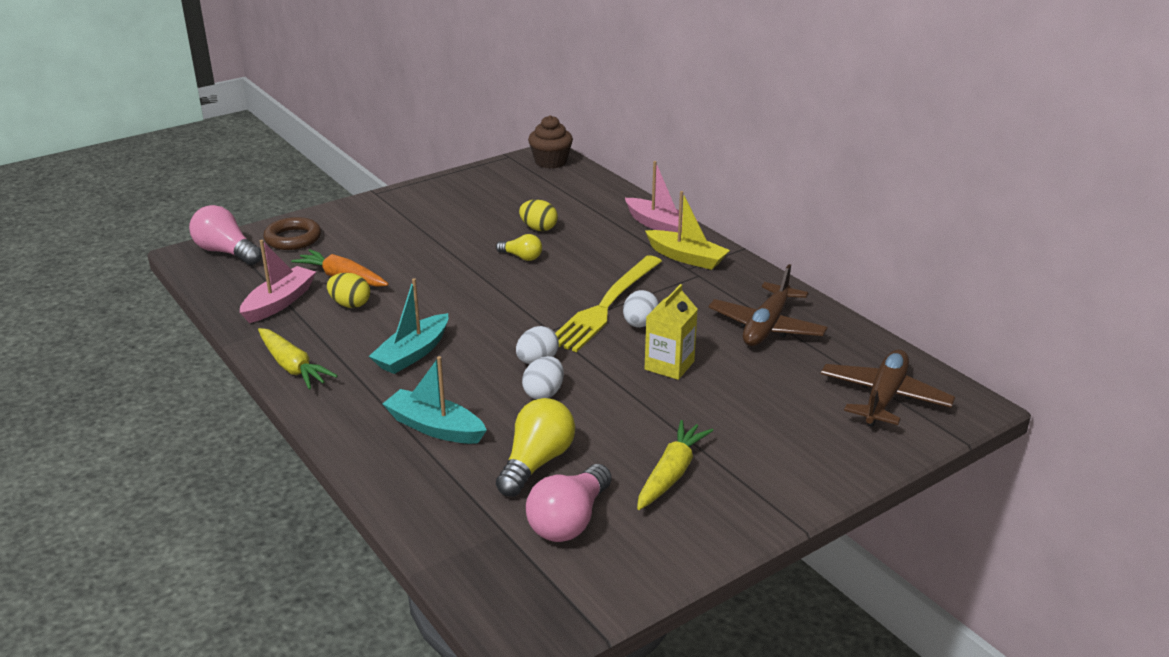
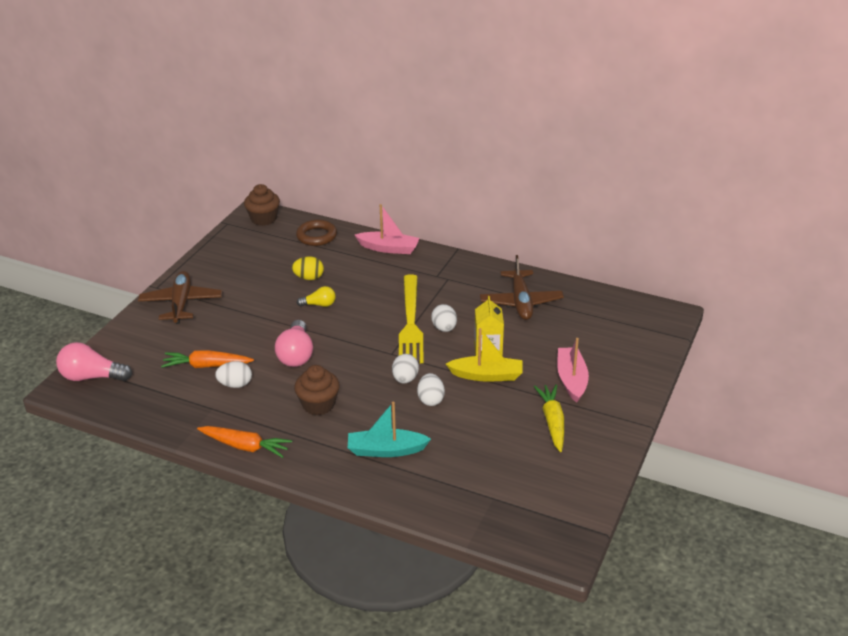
camera: 30 degrees left, 5 degrees up
(279, 302) = (181, 402): pink boat -> pink boat (571, 380)
(292, 367) = (245, 446): yellow carrot -> orange carrot
(293, 238) = (133, 347): brown ring -> brown ring (316, 236)
(350, 304) = (235, 384): yellow egg -> white egg
(412, 354) = (318, 405): turquoise boat -> brown cupcake
(536, 462) = (470, 447): yellow light bulb -> none
(569, 521) = (523, 475): pink light bulb -> pink light bulb (296, 354)
(686, 258) = (428, 268): yellow boat -> yellow boat (487, 375)
(884, 398) = (624, 326): brown plane -> brown plane (181, 303)

